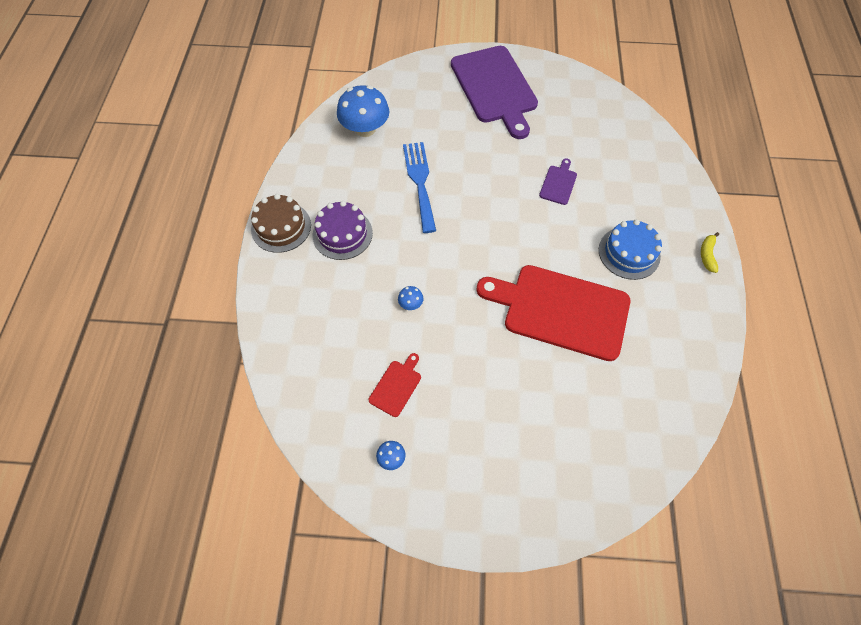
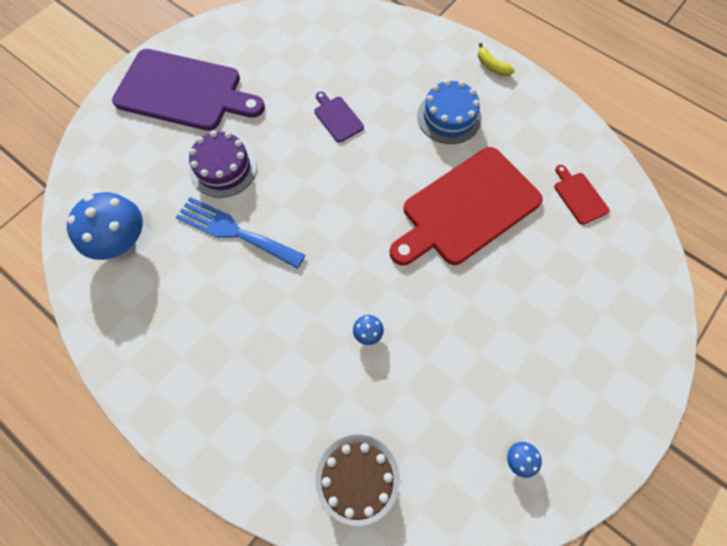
camera: 55 degrees left, 5 degrees up
(281, 227) = (172, 410): brown cake -> brown cake (357, 478)
(342, 234) = (235, 348): purple cake -> purple cake (223, 168)
(396, 386) = (448, 406): red cutting board -> red cutting board (579, 196)

